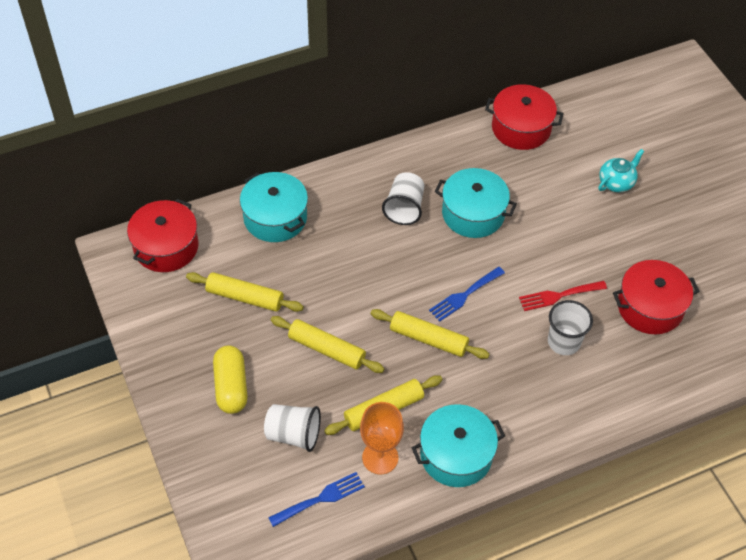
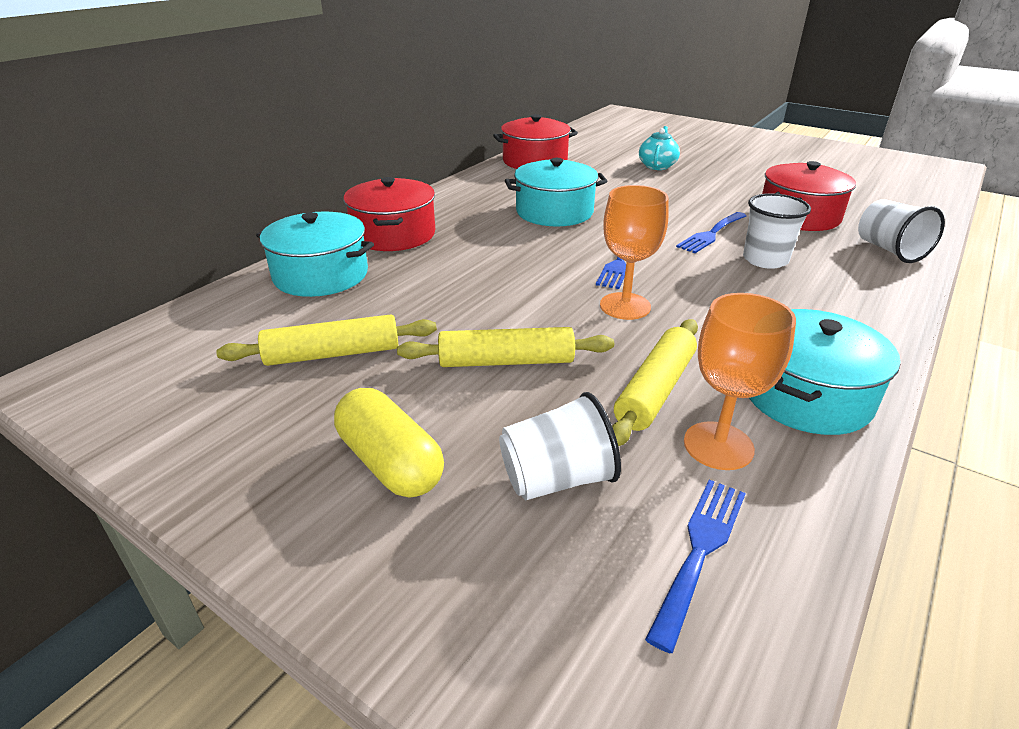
camera: 30 degrees left, 20 degrees down
(166, 247) = (161, 346): red pot -> red pot (394, 234)
(404, 208) = (477, 227): white cup -> white cup (889, 250)
(428, 339) = (625, 306): yellow rolling pin -> orange goblet
(559, 296) = (711, 234): red fork -> blue fork

